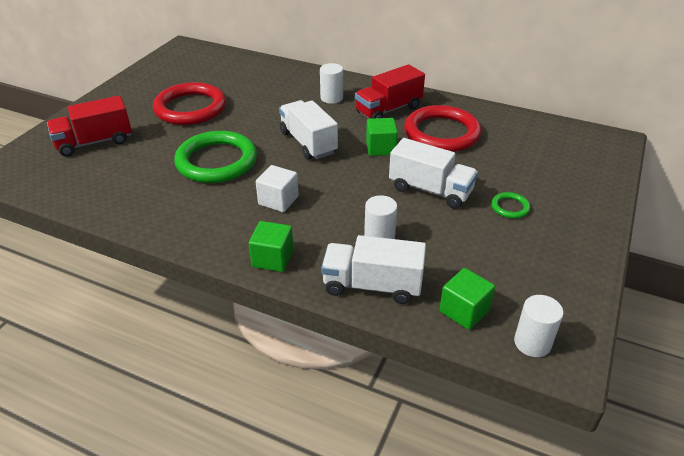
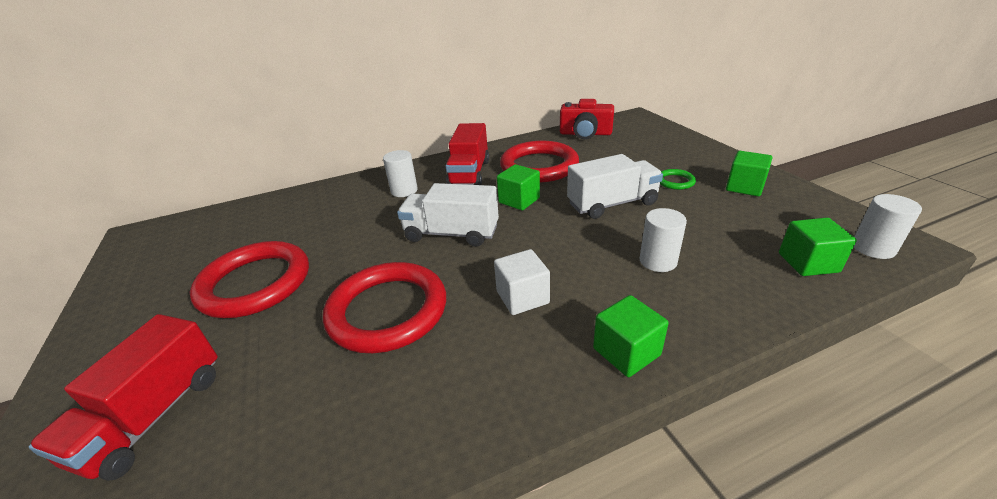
camera: 45 degrees left, 5 degrees down
(216, 161) = (387, 311): green ring -> red ring
(372, 285) = (733, 299): white truck -> none
(533, 129) = (585, 134): none -> red camera
(552, 247) = (744, 187): none -> green cube

